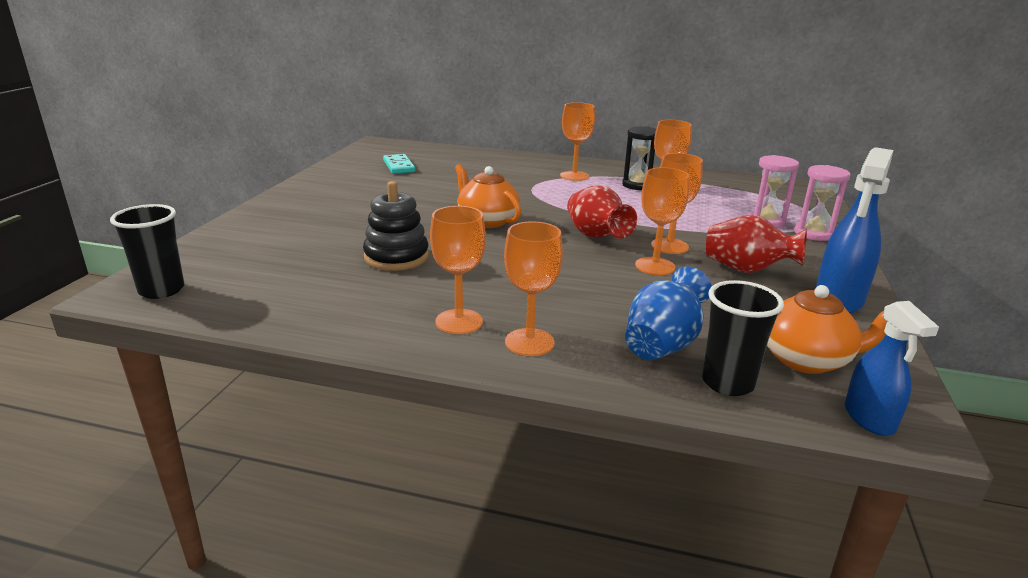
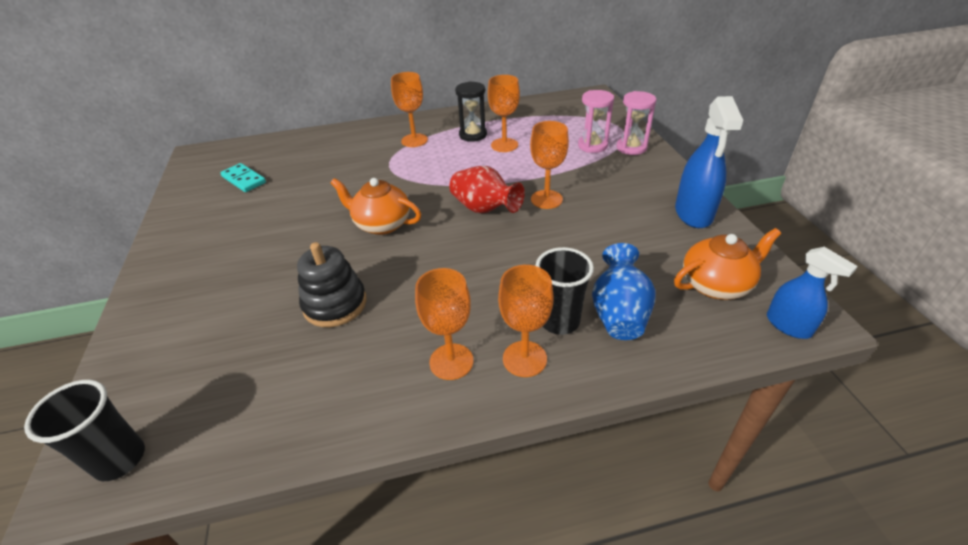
camera: 25 degrees left, 15 degrees up
(655, 266) = (552, 227): orange goblet -> none
(727, 383) = (687, 334): black cup -> black cup (559, 321)
(746, 270) = (616, 205): red vase -> none

